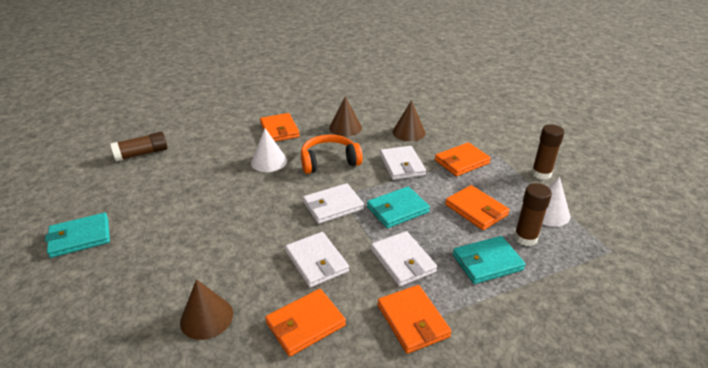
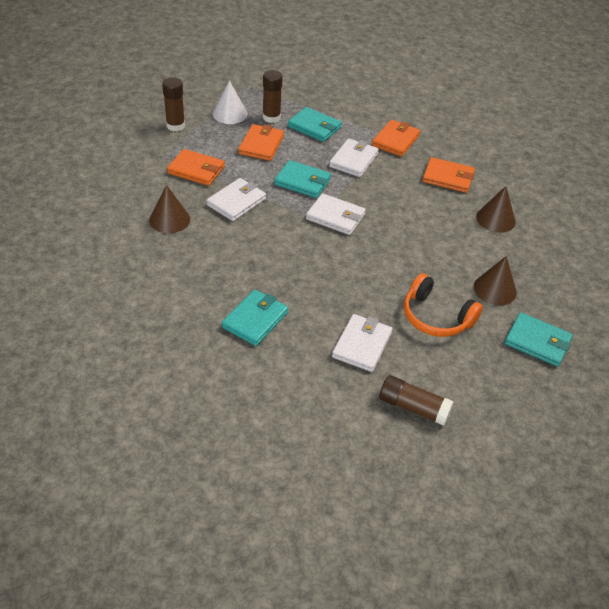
camera: 130 degrees left, 10 degrees up
(269, 161) = (318, 292): white cone -> none
(279, 130) = (255, 320): orange wallet -> turquoise wallet
(316, 261) = (399, 197): white wallet -> white wallet (362, 345)
(329, 161) = (276, 250): orange headphones -> orange headphones (436, 317)
(345, 127) = (201, 269): brown cone -> brown cone (495, 289)

